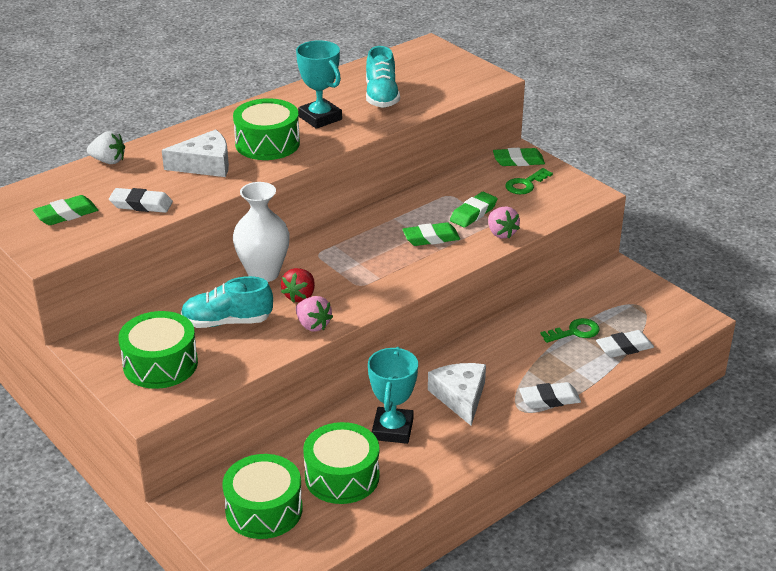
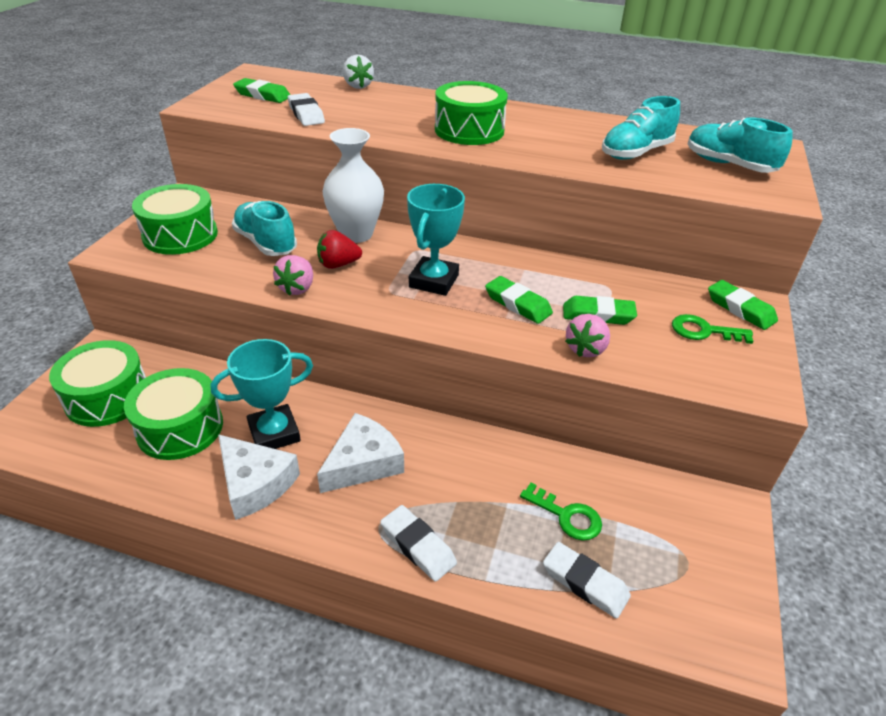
camera: 55 degrees right, 5 degrees up
(205, 164) = (399, 118): white cheese -> white cheese (255, 484)
(320, 118) = (548, 138): turquoise trophy -> turquoise trophy (433, 281)
(435, 74) = (728, 165): none -> turquoise shoe

